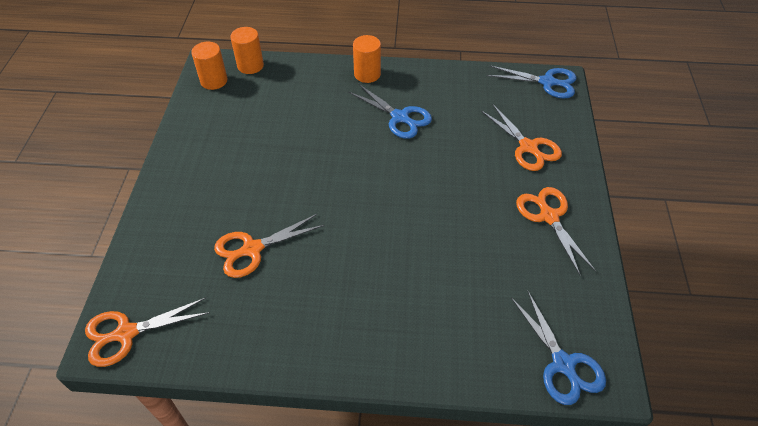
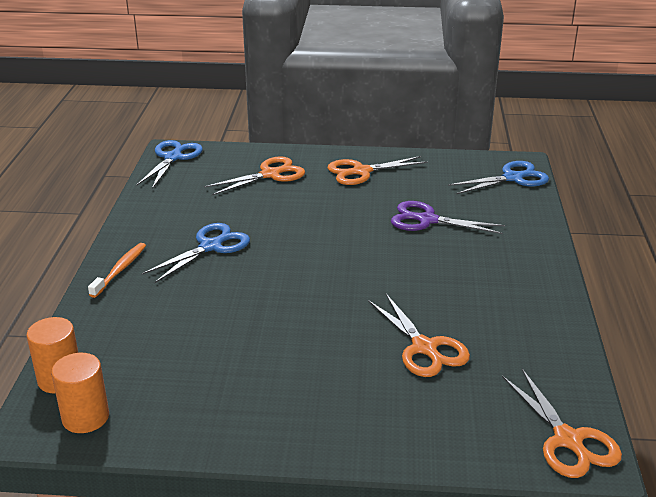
camera: 90 degrees left, 20 degrees down
(367, 74) = (120, 270): orange cylinder -> orange toothbrush
(454, 267) = (427, 220): none -> purple scissors

